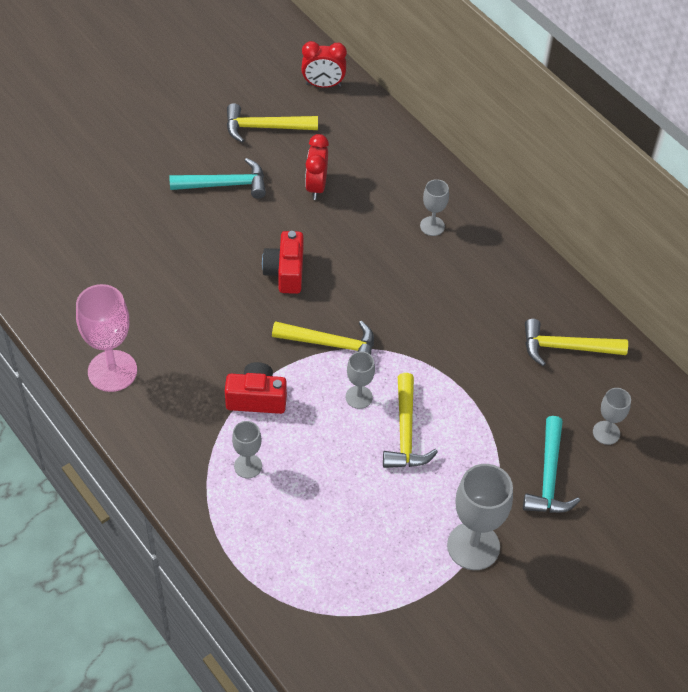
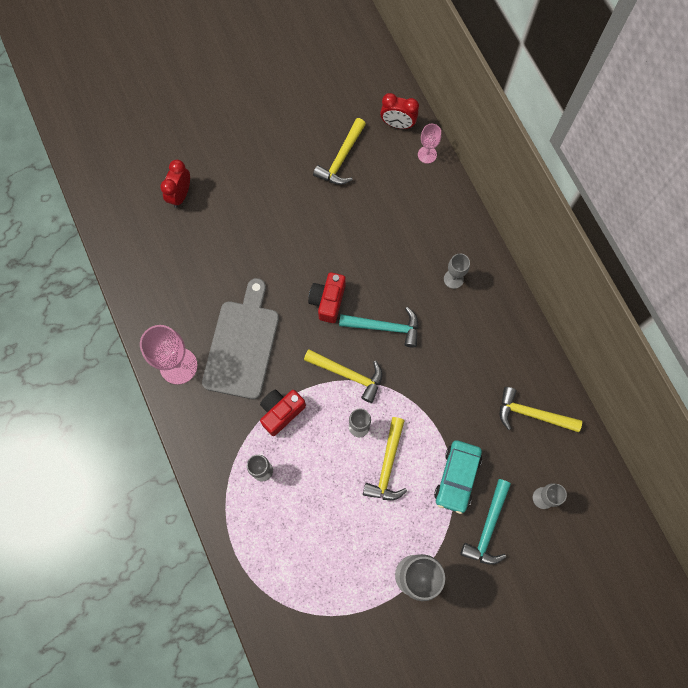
camera: 15 degrees right, 20 degrees up
(189, 335) = (242, 345): none -> grey cutting board
(225, 184) = (298, 209): turquoise hammer -> turquoise hammer (384, 327)
(256, 398) = (281, 412): red camera -> red camera turned 60 degrees counterclockwise
(265, 127) = (341, 158): yellow hammer -> yellow hammer turned 75 degrees counterclockwise
(316, 186) = (370, 224): red clock -> red clock (180, 195)
(366, 109) = (427, 154): none -> pink goblet
(495, 430) = (457, 477): none -> turquoise car

